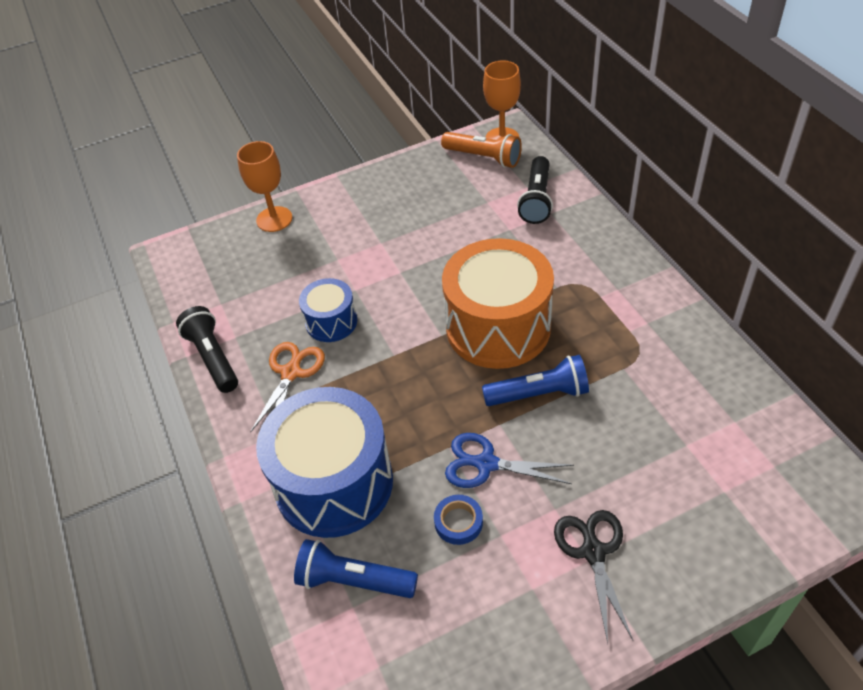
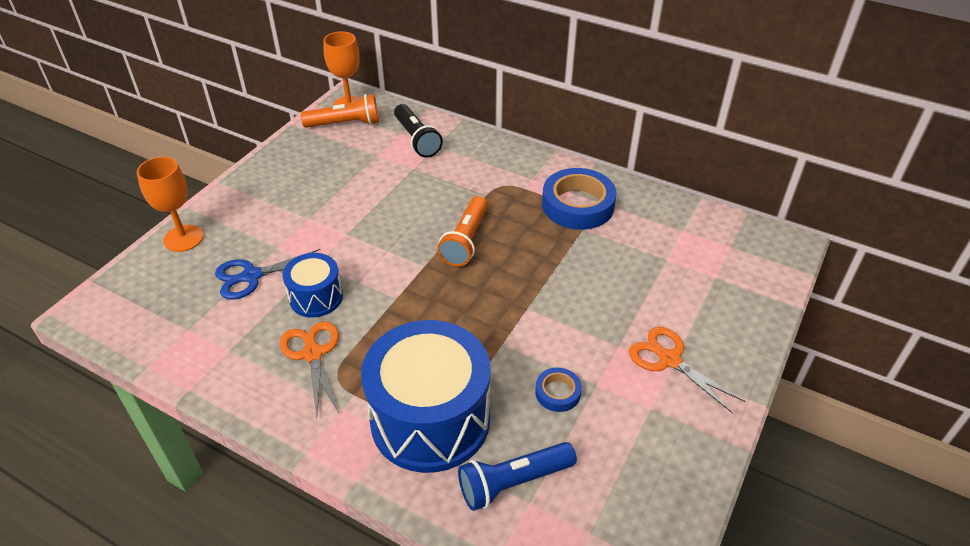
camera: 40 degrees left, 5 degrees down
(213, 357) = (220, 377): black flashlight -> none
(486, 464) = (542, 340): blue scissors -> blue scissors (252, 276)
(498, 327) = (465, 241): orange drum -> orange flashlight
(539, 394) = (538, 273): blue flashlight -> none
(593, 552) = (669, 360): black scissors -> orange scissors
(640, 339) = (578, 205): none -> blue tape

